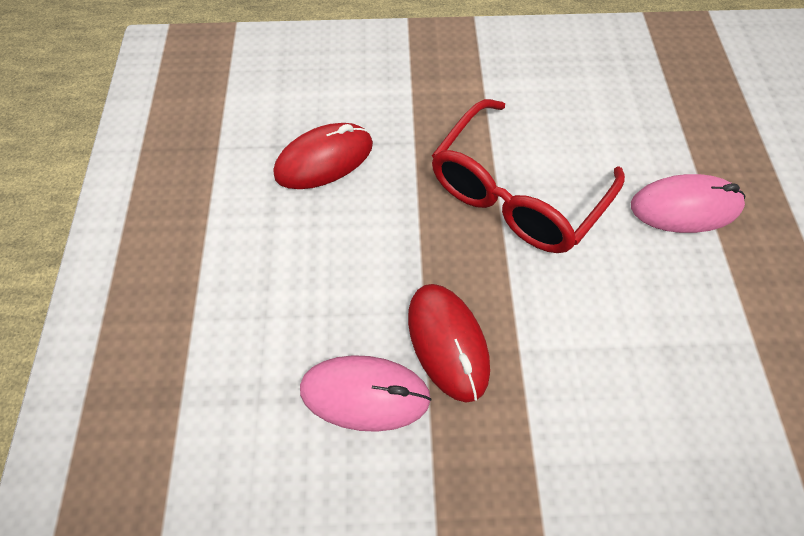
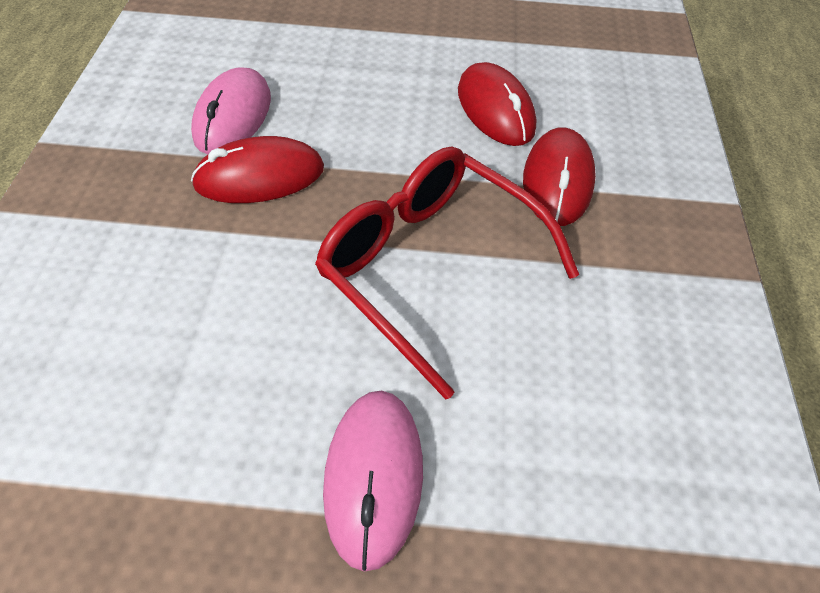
camera: 95 degrees right, 10 degrees down
(406, 115) = (557, 180): none -> red mouse

